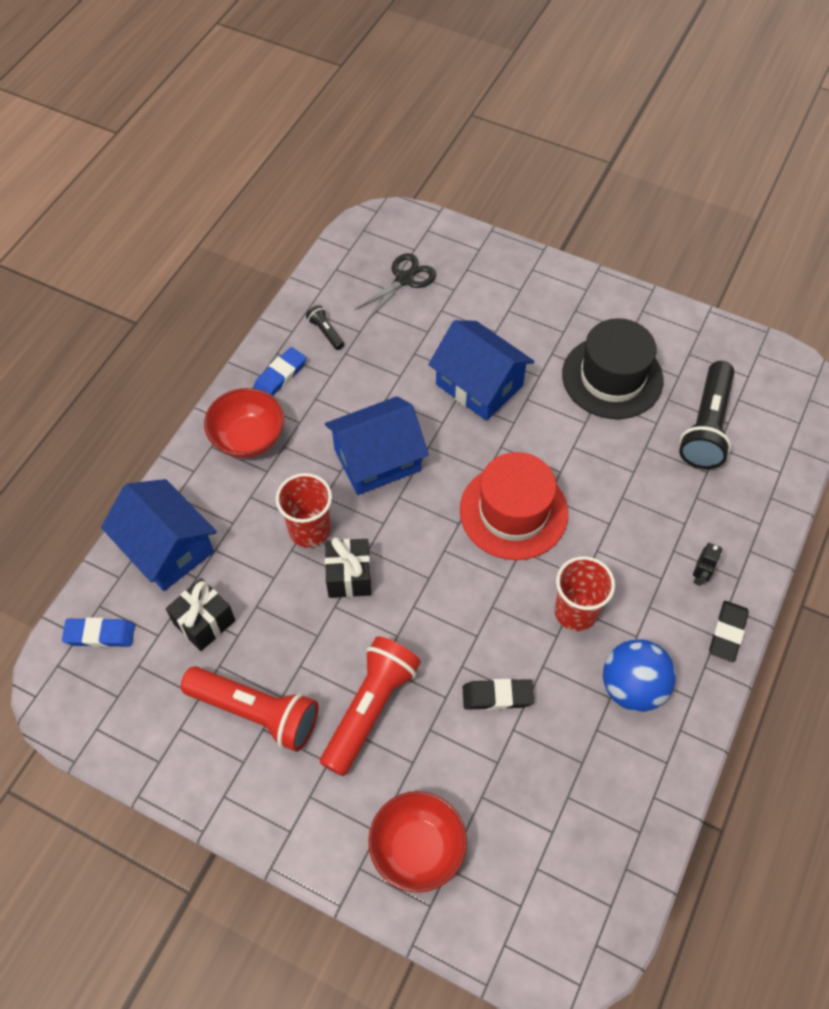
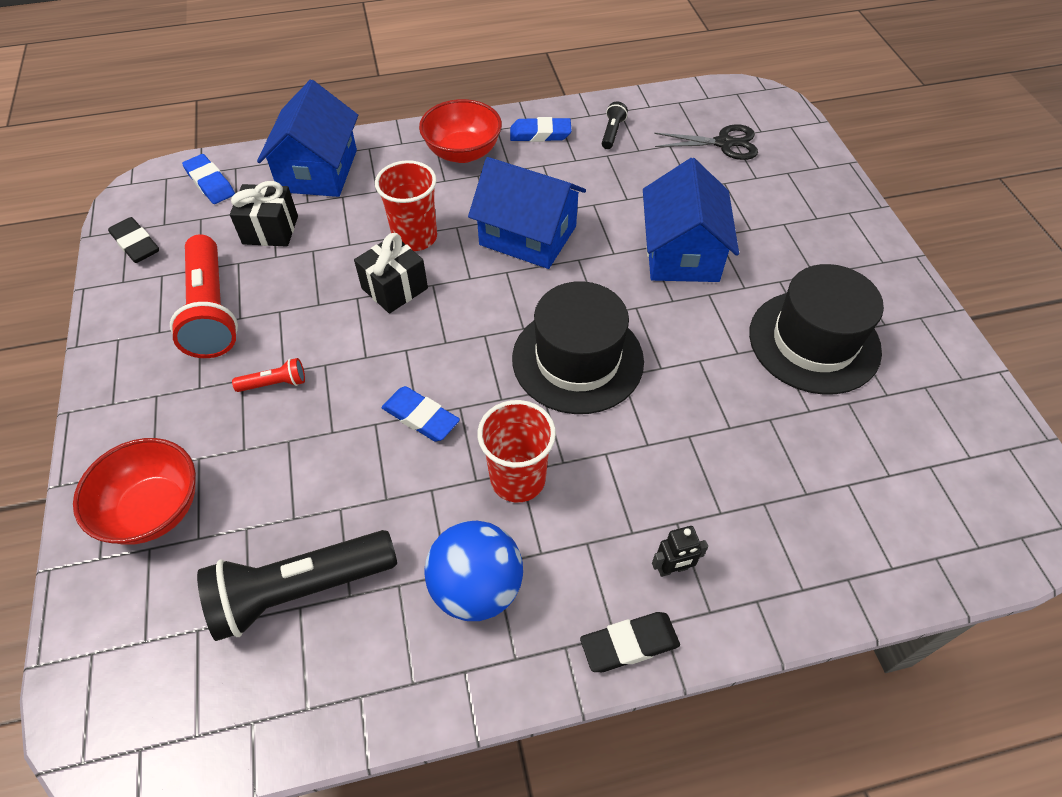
camera: 50 degrees right, 5 degrees down
(370, 709) = (274, 383): red flashlight -> red flashlight, size x0.44
(480, 635) = (421, 417): none -> blue eraser
(497, 696) = (366, 472): black eraser -> black eraser (136, 244)
(513, 512) = (577, 359): red hat -> black hat
(706, 426) = (860, 457): black flashlight -> black flashlight (300, 590)

